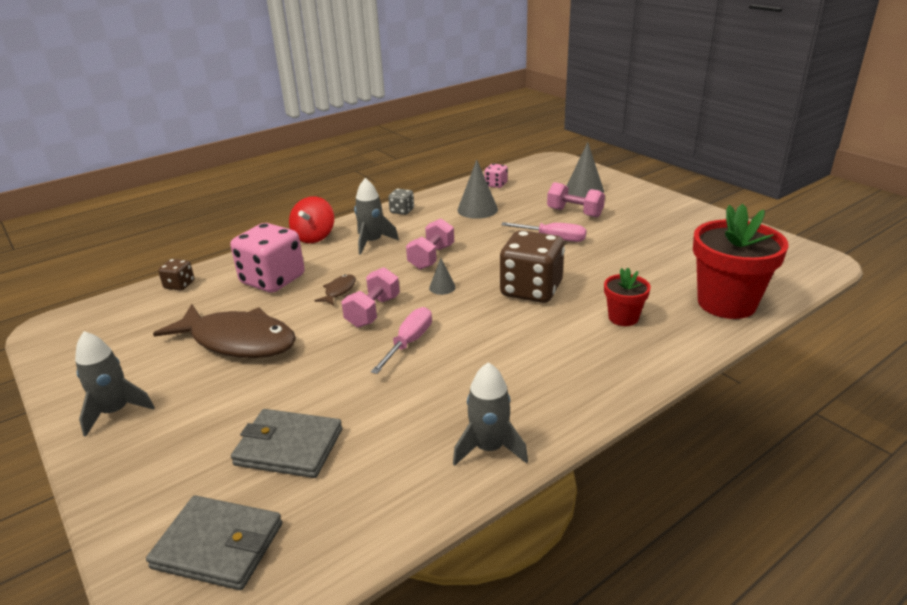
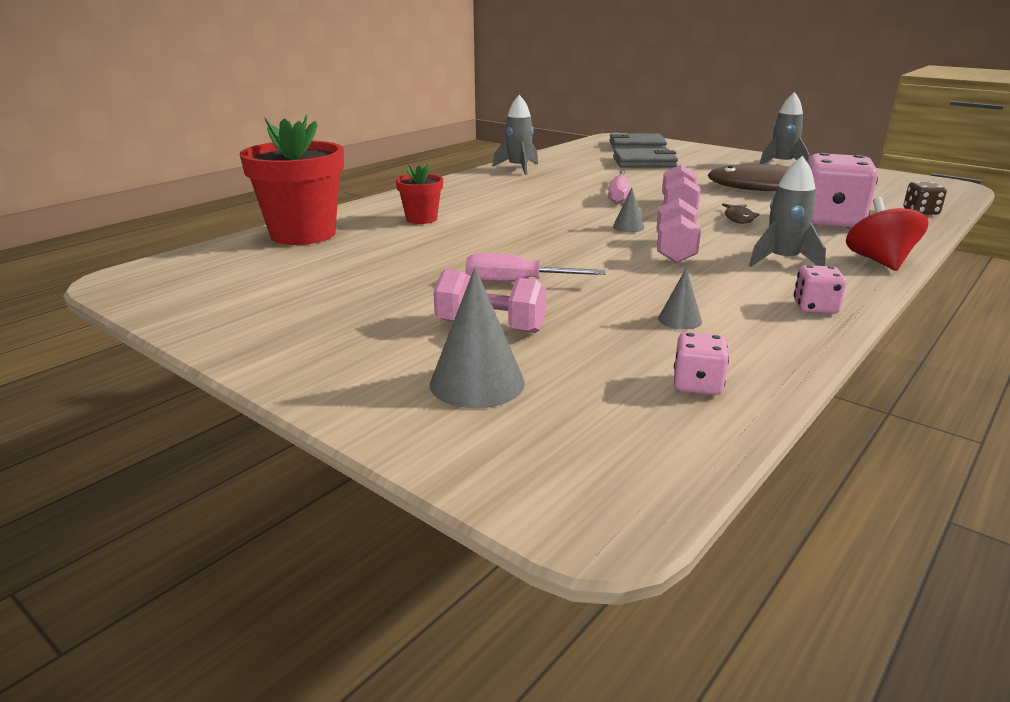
camera: 165 degrees right, 5 degrees down
(402, 211) = (815, 307): grey dice -> pink dice
(477, 209) = (679, 320): grey cone -> grey cone, size x0.53
(531, 290) = (525, 231): brown dice -> none

